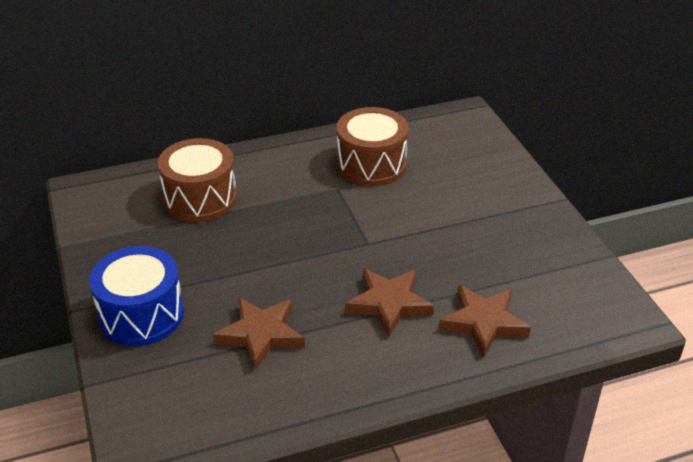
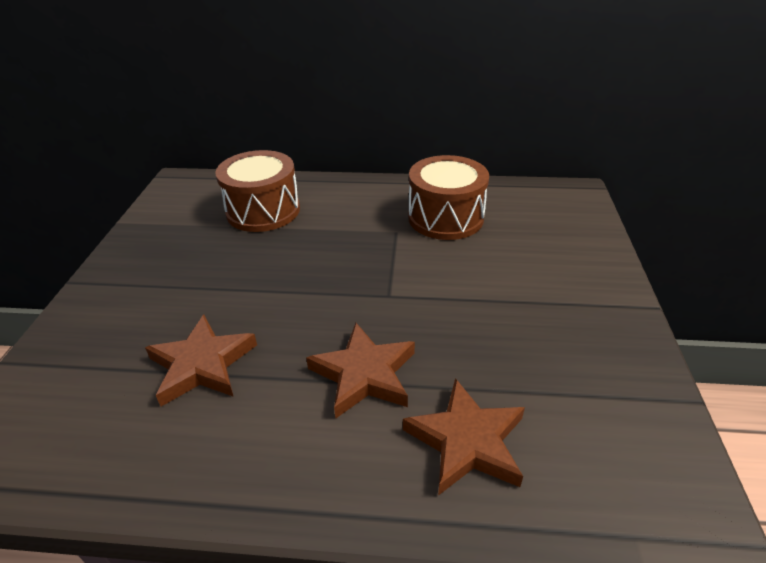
camera: 25 degrees right, 0 degrees up
(141, 315) = (116, 305): blue drum -> none

